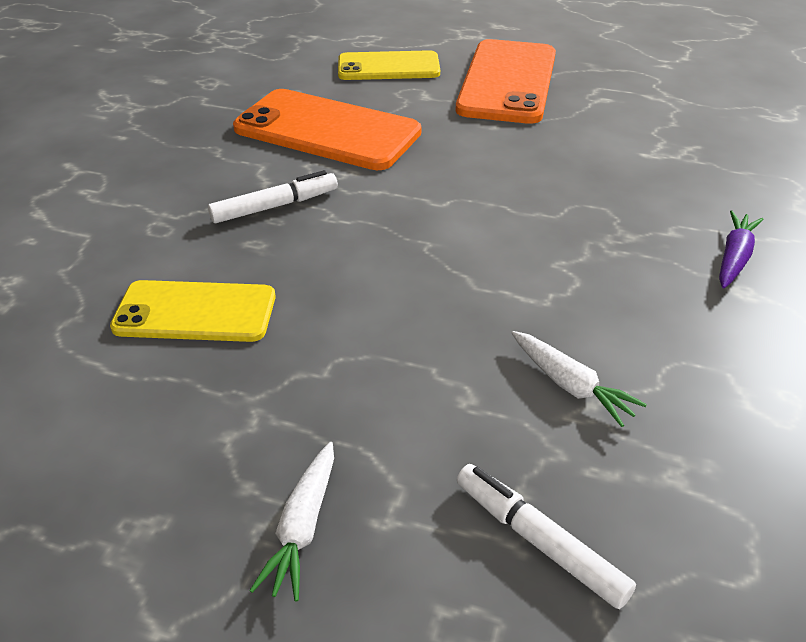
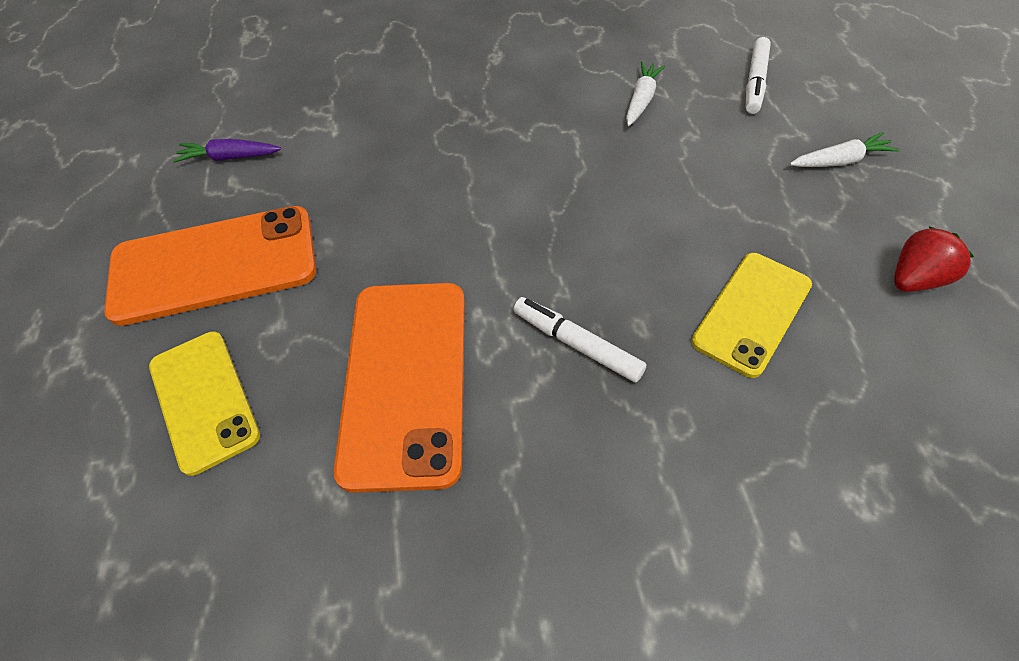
camera: 115 degrees left, 15 degrees up
(90, 461) = (915, 279): none -> red strawberry
(195, 312) = (751, 313): yellow phone -> yellow phone turned 60 degrees clockwise
(734, 257) = (460, 65): purple carrot -> purple carrot (230, 158)

